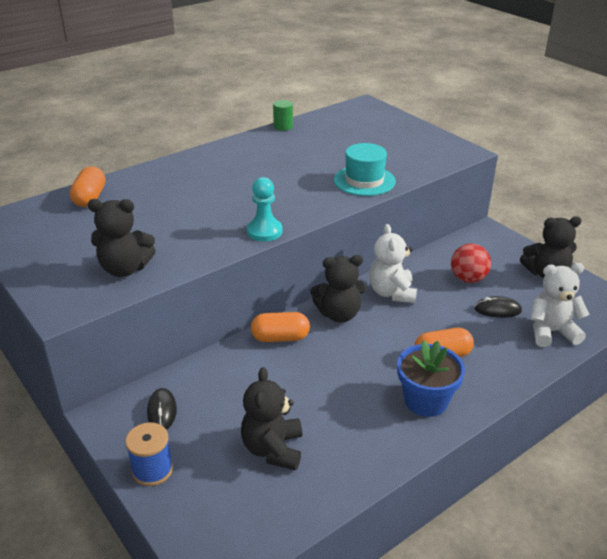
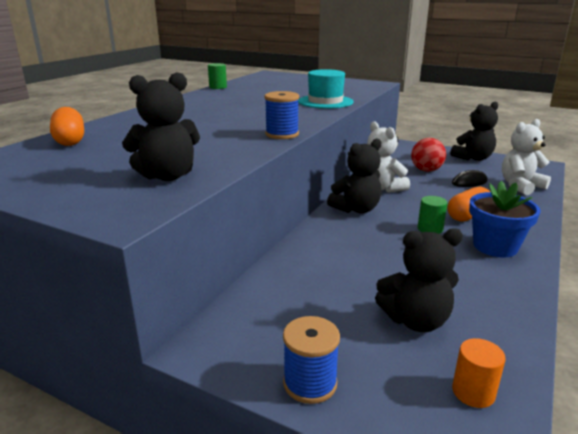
camera: 25 degrees left, 10 degrees down
(162, 411) = (265, 323): black mouse -> none
(254, 520) = (473, 392): none -> orange cylinder
(264, 231) = (282, 134): turquoise pawn -> blue spool
(273, 449) = (415, 320): black teddy bear -> black teddy bear turned 75 degrees counterclockwise
(280, 338) = (324, 235): orange capsule -> none
(385, 360) = (430, 229): none -> green cylinder

